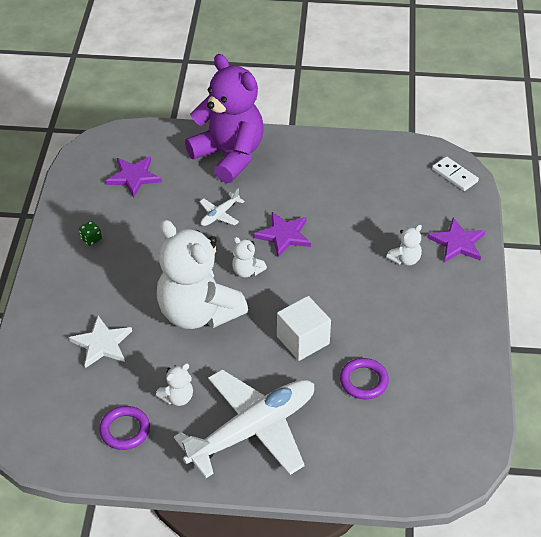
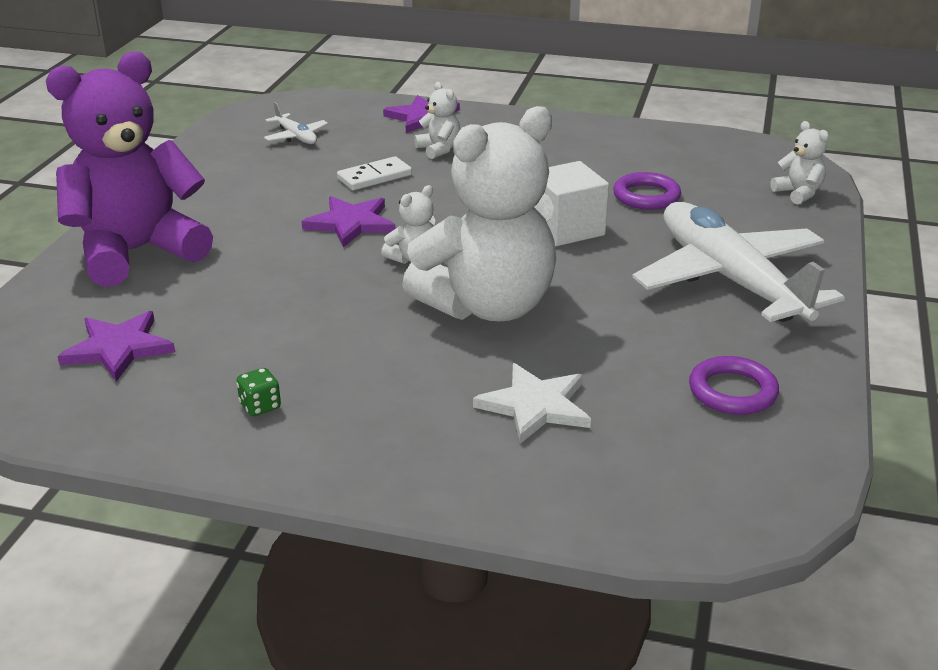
camera: 80 degrees left, 15 degrees down
(177, 397) = (665, 337): white teddy bear -> white teddy bear (798, 193)
(220, 214) = (273, 271): white plane -> white plane (296, 136)
(454, 175) = (301, 105): white domino -> white domino (374, 177)

